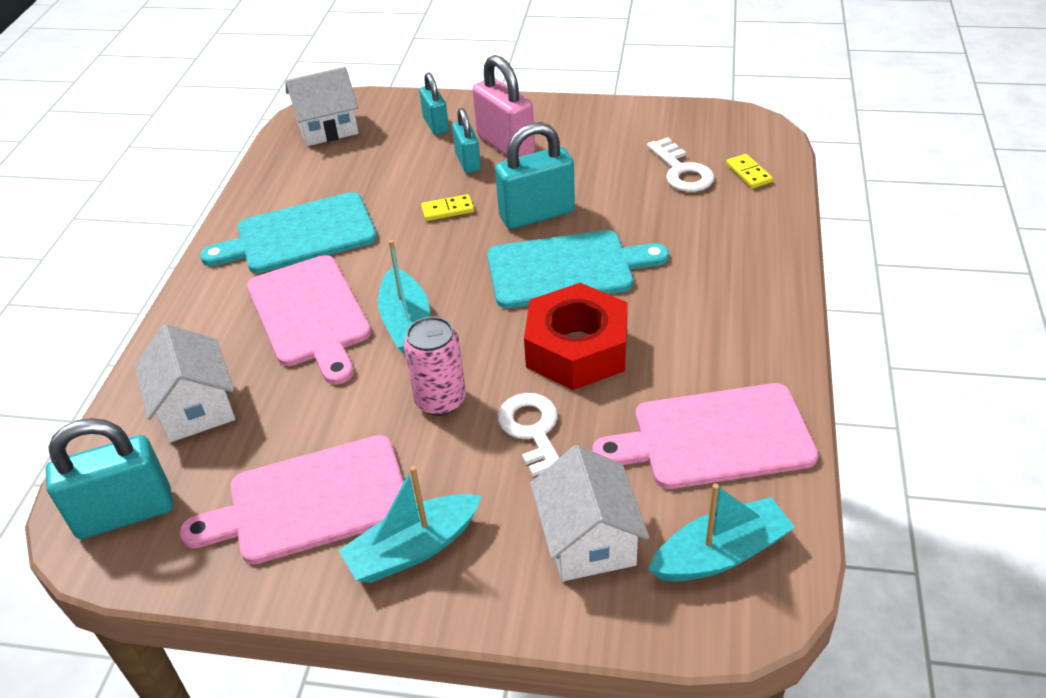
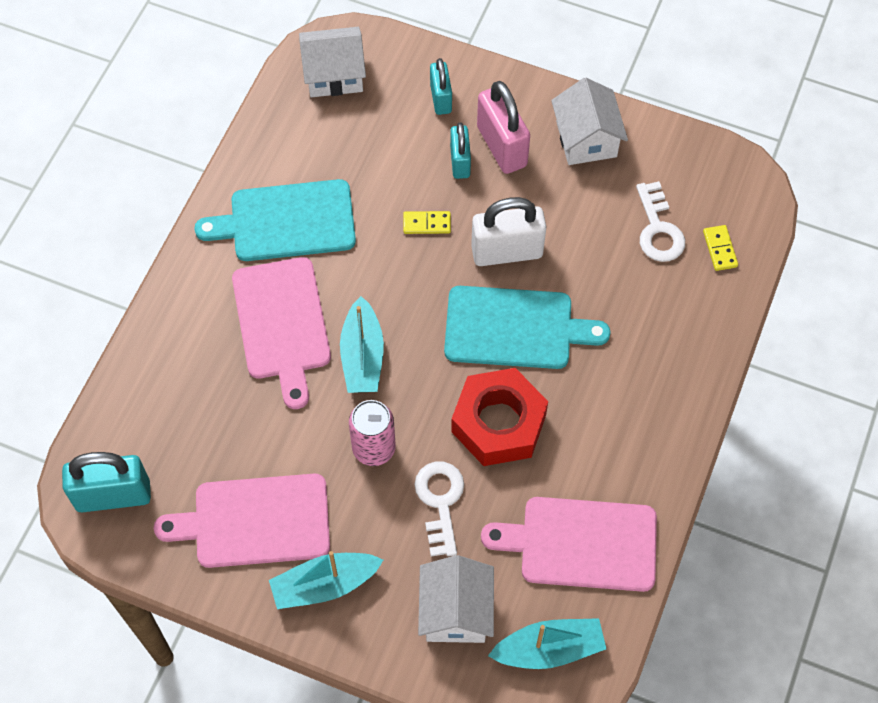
camera: 10 degrees right, 20 degrees up
(195, 408) = (175, 404): white house -> white house (586, 139)
(537, 214) = (507, 252): turquoise padlock -> white padlock

